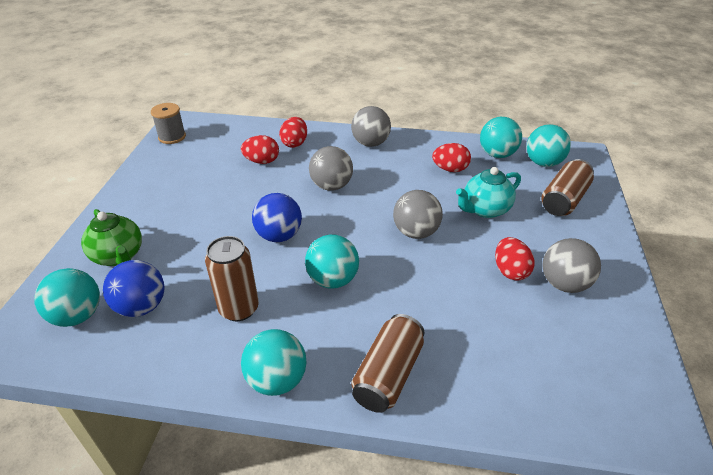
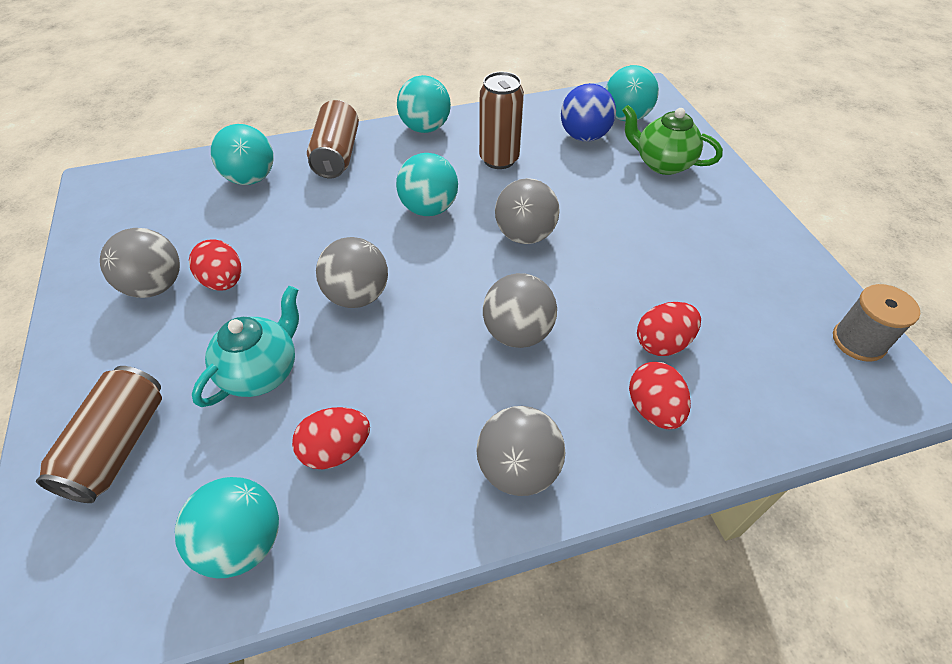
camera: 155 degrees right, 10 degrees up
(279, 236) = (525, 235): blue ball -> grey ball
(543, 163) = (138, 552): turquoise ball -> turquoise ball (251, 178)

